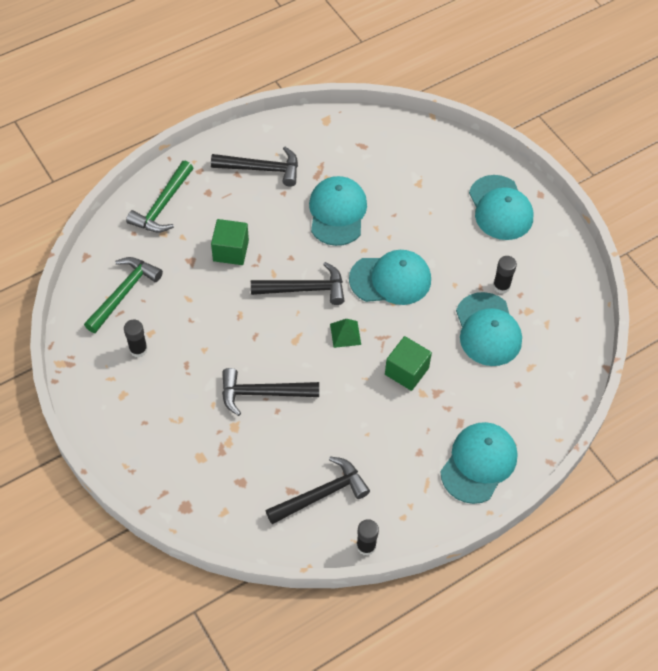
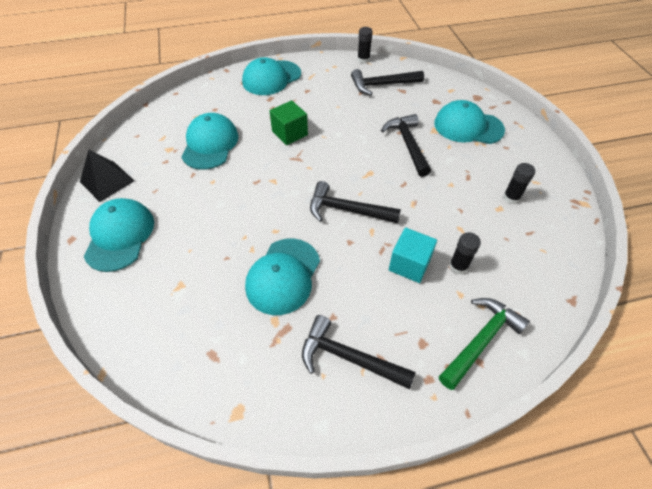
camera: 160 degrees left, 5 degrees down
(124, 293) = (526, 250): green hammer -> none
(231, 251) = (409, 264): green cube -> turquoise cube
(263, 393) = (407, 144): black hammer -> black hammer turned 120 degrees counterclockwise
(345, 334) = (325, 167): green pyramid -> none
(390, 279) = (265, 199): turquoise cap -> turquoise cap (468, 126)
(501, 286) = (175, 170): black glue stick -> black glue stick (458, 266)
(559, 256) = (107, 181): none -> black pyramid

